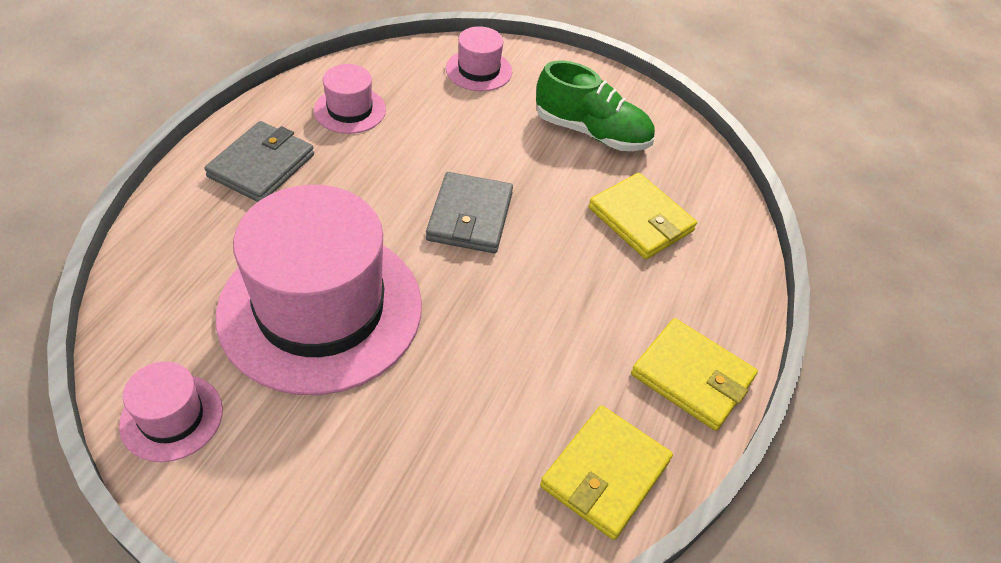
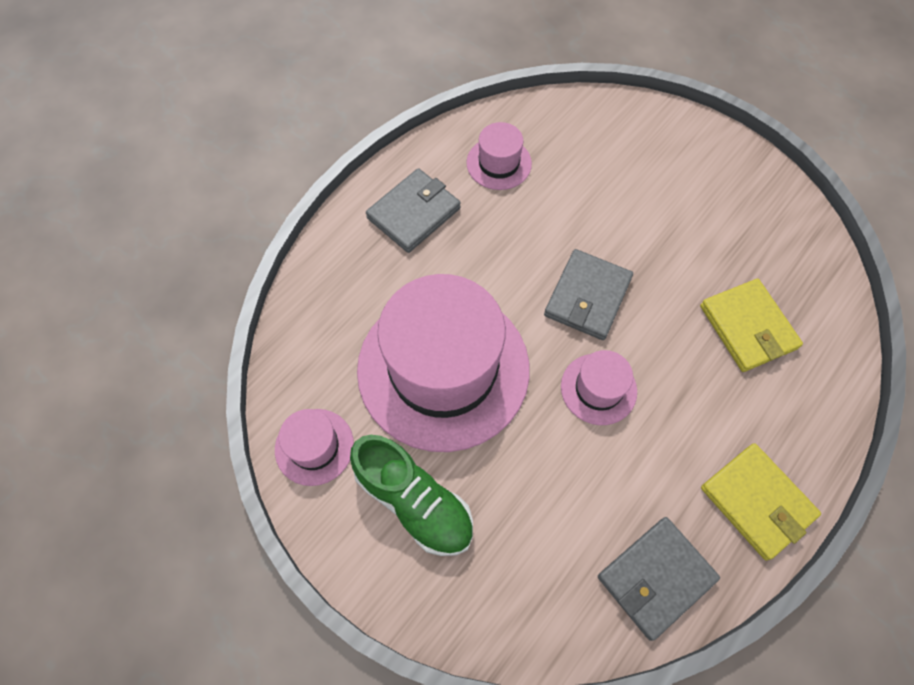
camera: 20 degrees right, 15 degrees up
(479, 70) = (626, 133): pink hat -> pink hat (598, 389)
(592, 132) = (722, 221): green shoe -> green shoe (414, 501)
(605, 473) = (655, 577): yellow wallet -> grey wallet

